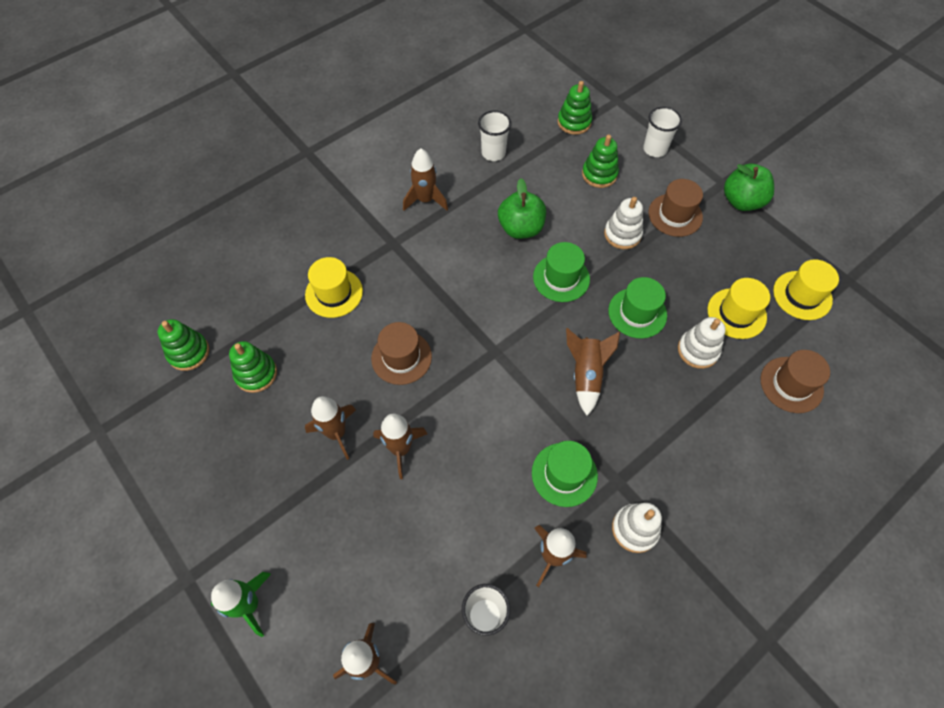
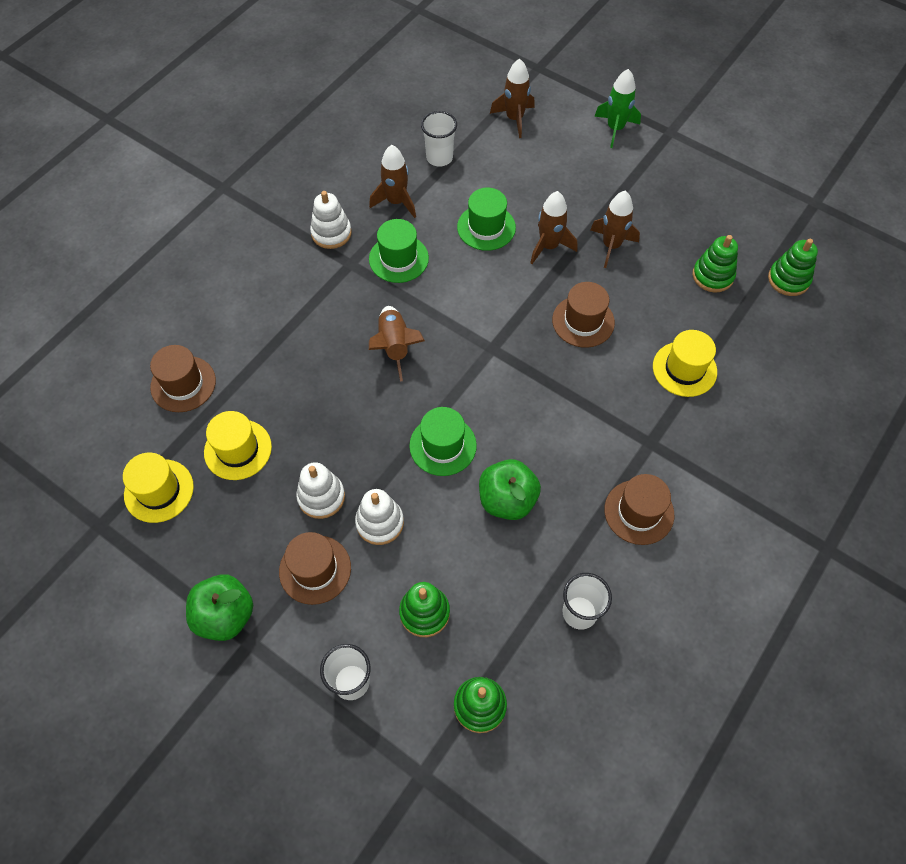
camera: 165 degrees right, 0 degrees up
(425, 200) = (639, 512): brown rocket -> brown hat
(637, 313) = (350, 424): green hat -> green hat (486, 227)
(698, 350) = (281, 397): white stacking toy -> white stacking toy (321, 497)

